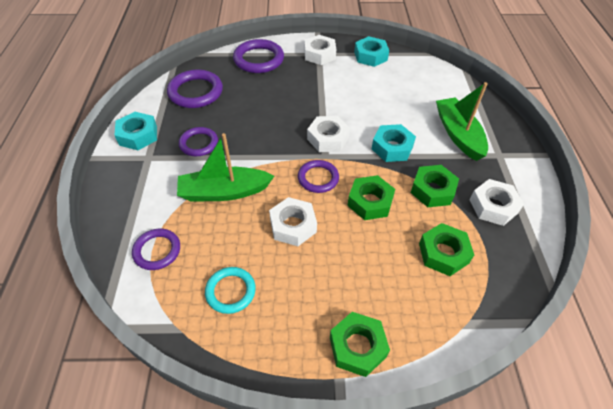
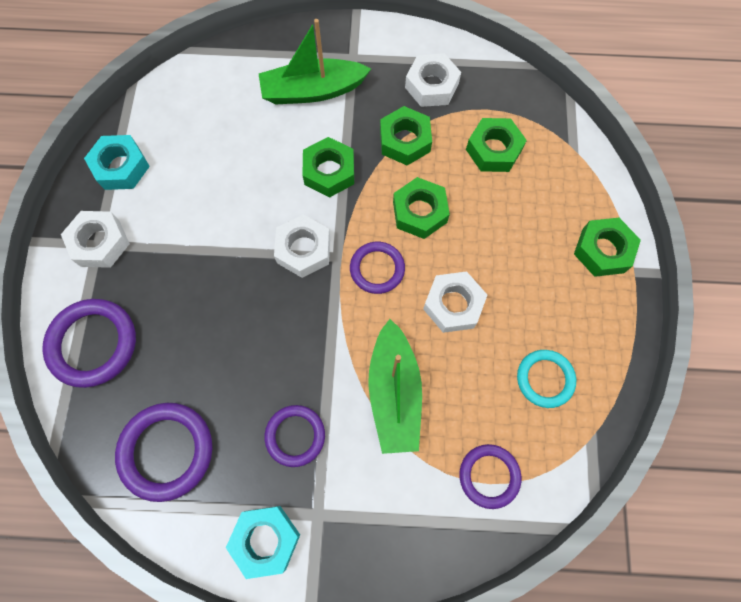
camera: 85 degrees left, 20 degrees up
(392, 147) = (329, 172): turquoise nut -> green nut

